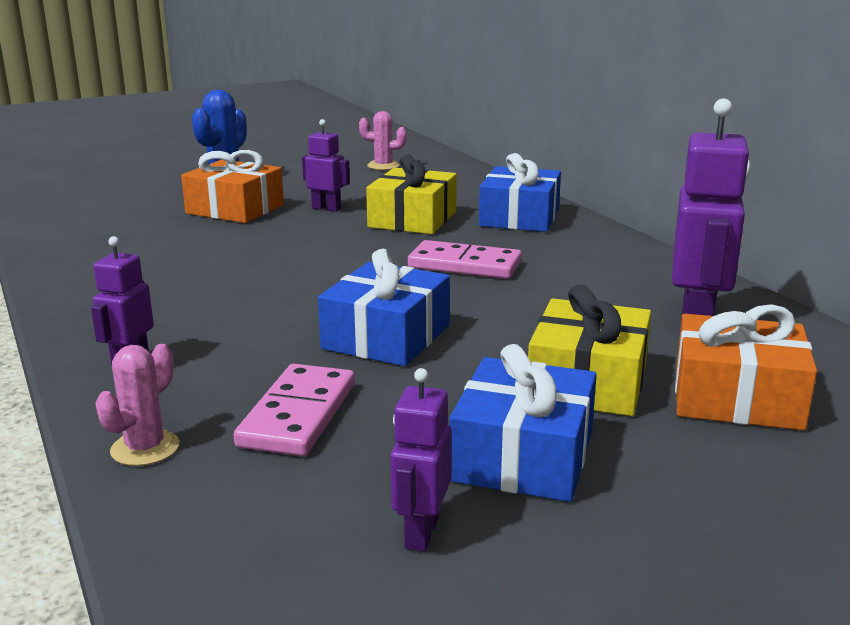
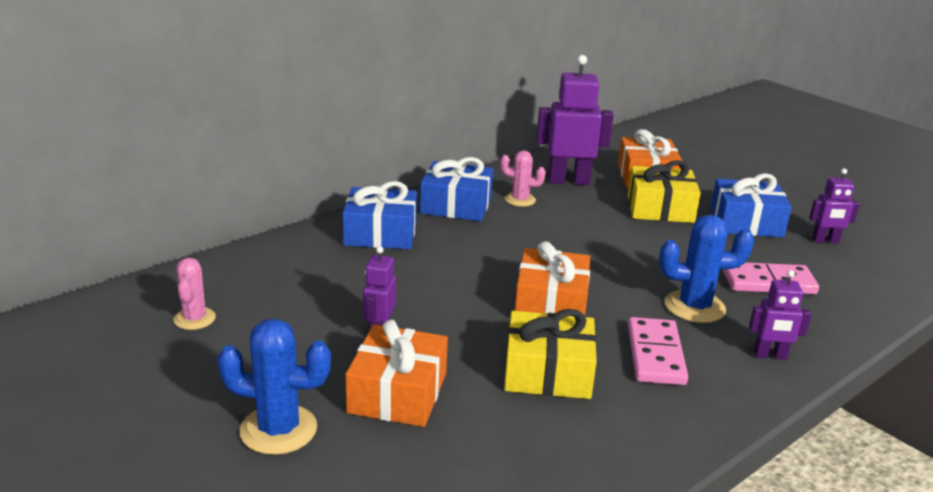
camera: 105 degrees left, 5 degrees up
(145, 448) = (846, 322): pink cactus -> pink cactus (520, 200)
(271, 343) = (694, 307): none -> blue cactus
(330, 270) = (550, 304): none -> orange gift
(386, 337) = (652, 267): blue gift -> blue gift (456, 205)
(413, 219) = (401, 281): yellow gift -> yellow gift (548, 372)
(464, 265) = (507, 250): pink domino -> pink domino (655, 355)

